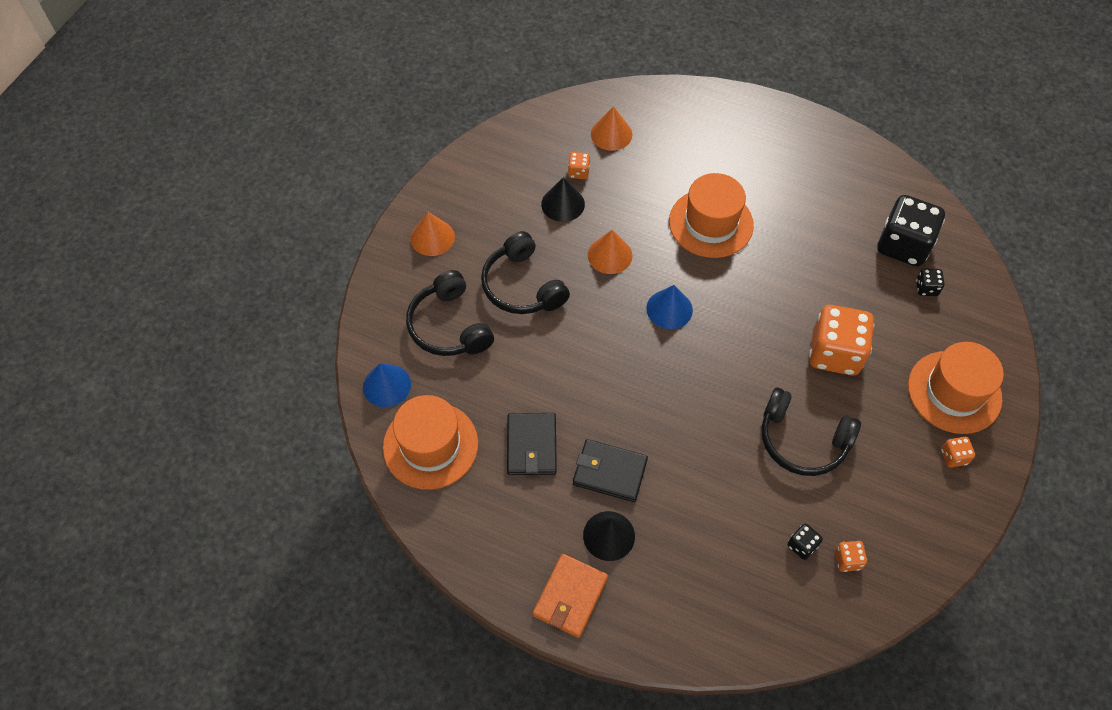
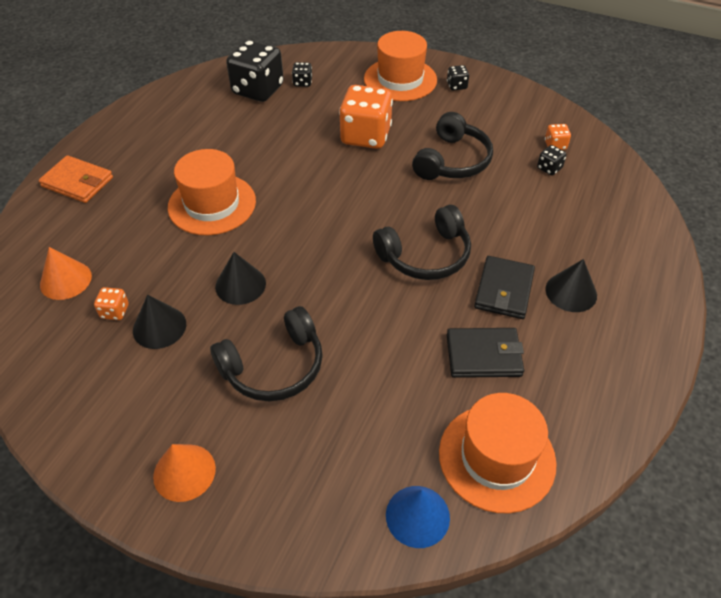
camera: 90 degrees left, 10 degrees down
(449, 326) = (328, 444): black headphones -> black headphones (425, 255)
(570, 596) = (641, 322): orange wallet -> orange wallet (77, 182)
(610, 255) = (240, 285): orange cone -> black cone
(669, 309) = (314, 239): blue cone -> none
(953, 457) = (456, 86): orange dice -> black dice

